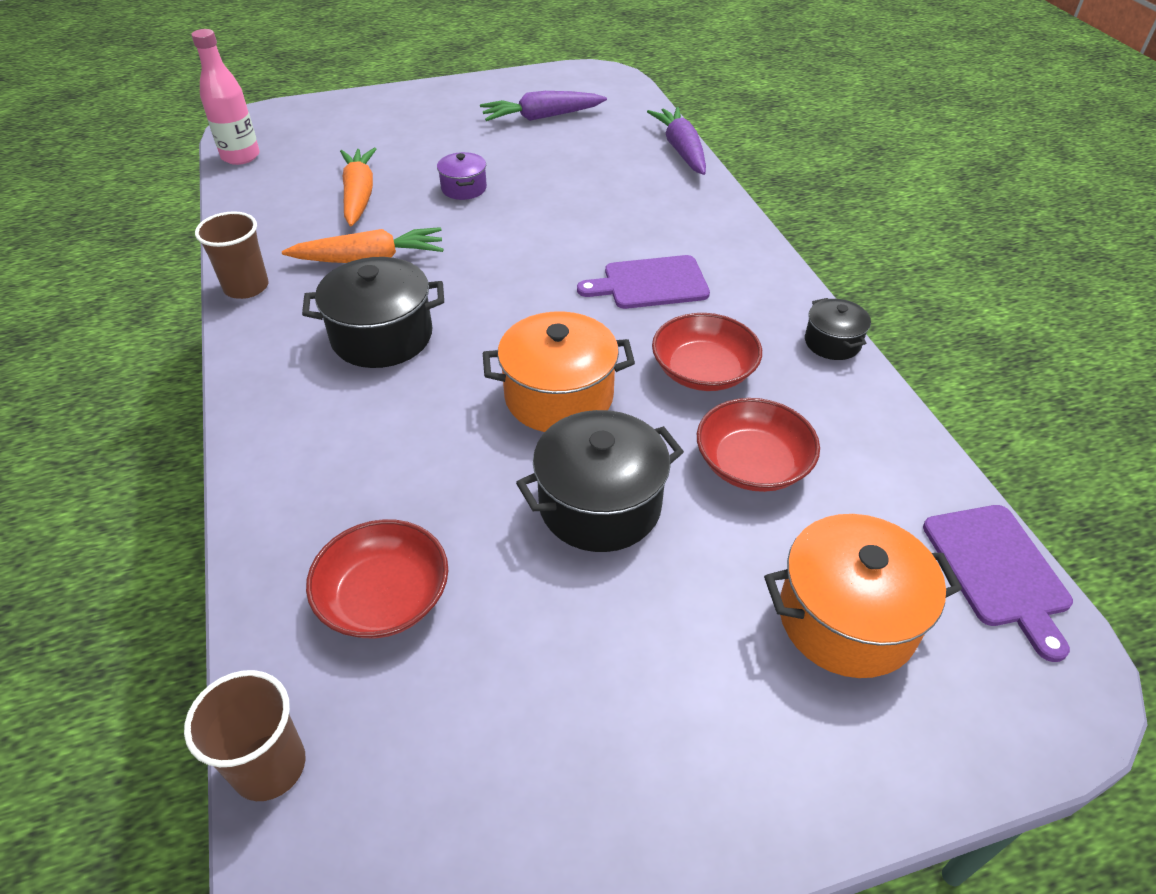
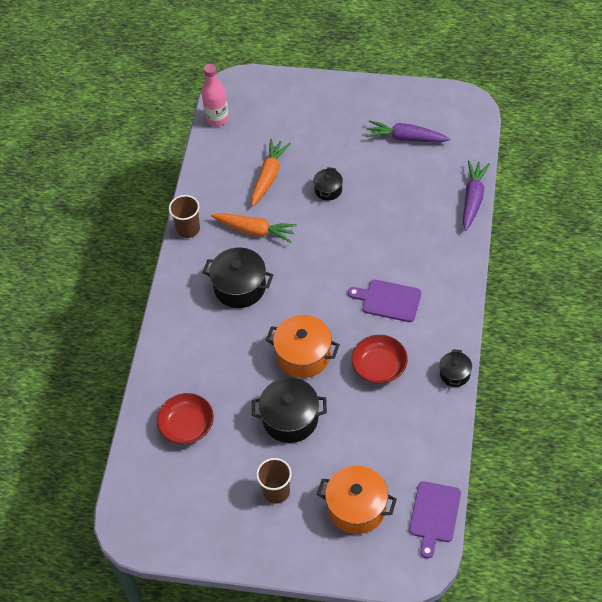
camera: 30 degrees right, 10 degrees up
(269, 766) = (125, 473): brown cup -> brown cup (276, 491)
(464, 188) = (328, 190): purple pot -> black pot
(752, 464) = (367, 425): red bowl -> none

